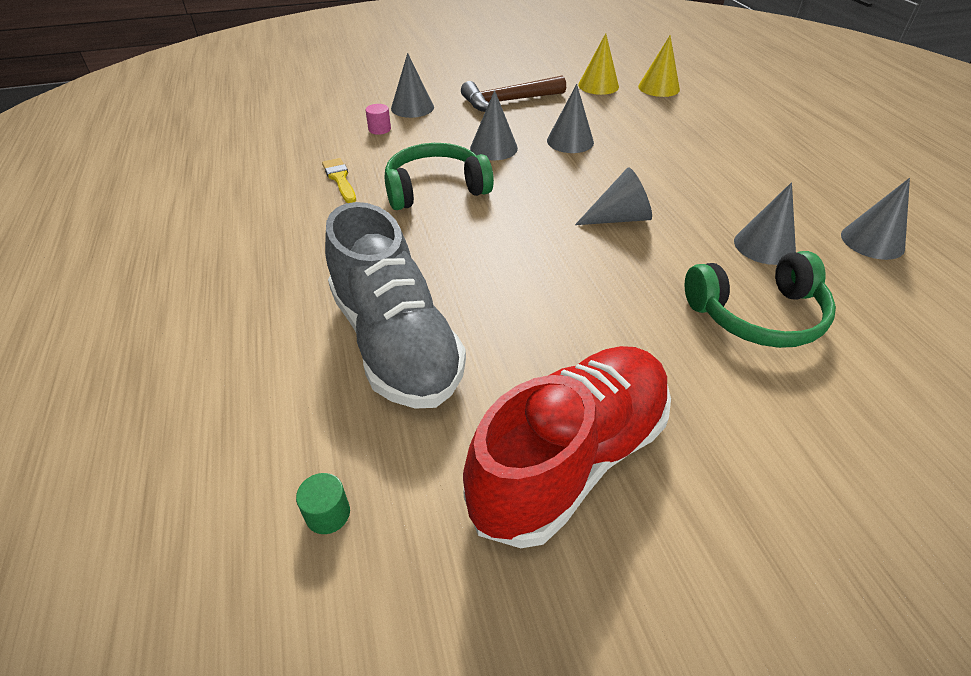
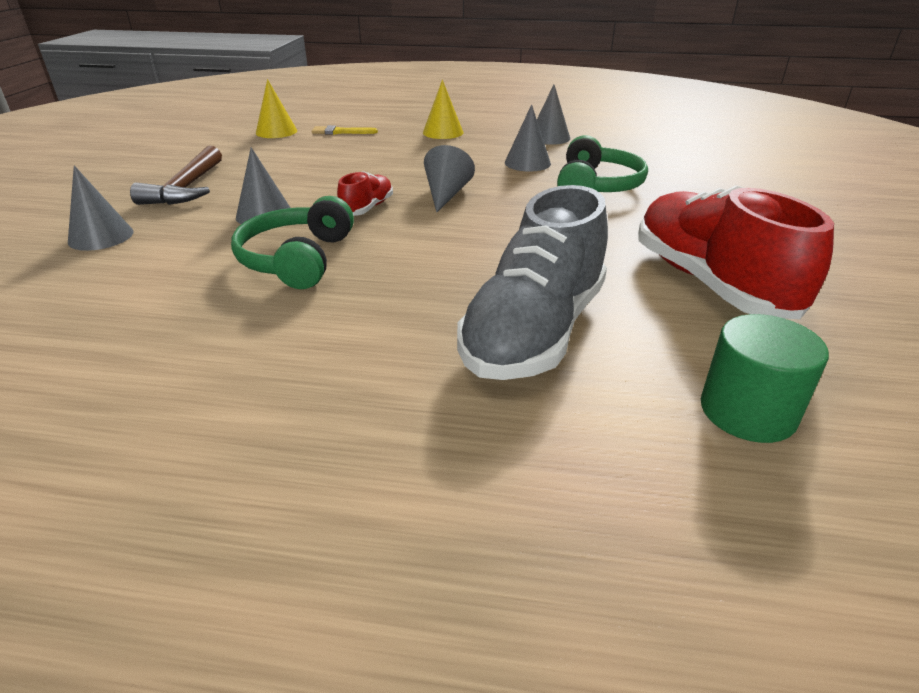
camera: 65 degrees left, 10 degrees down
(328, 514) = (747, 411): green cylinder -> green cylinder, size x2.04
(340, 179) = (191, 313): yellow brush -> yellow brush (340, 132)
(379, 129) = (115, 266): pink cylinder -> none
(396, 342) = (534, 331): grey shoe -> grey shoe turned 120 degrees clockwise
(548, 187) = (367, 208): none -> red shoe
(570, 141) = (306, 182): grey cone -> none
(598, 85) = (231, 148): yellow cone -> yellow cone (443, 132)

